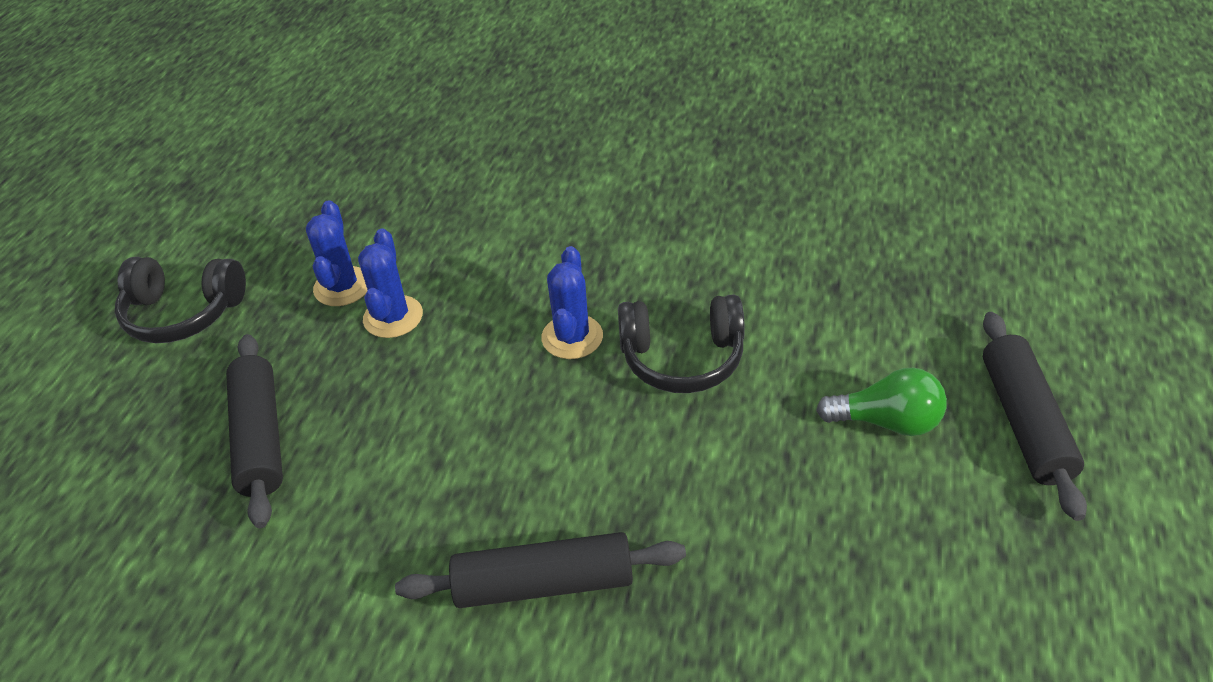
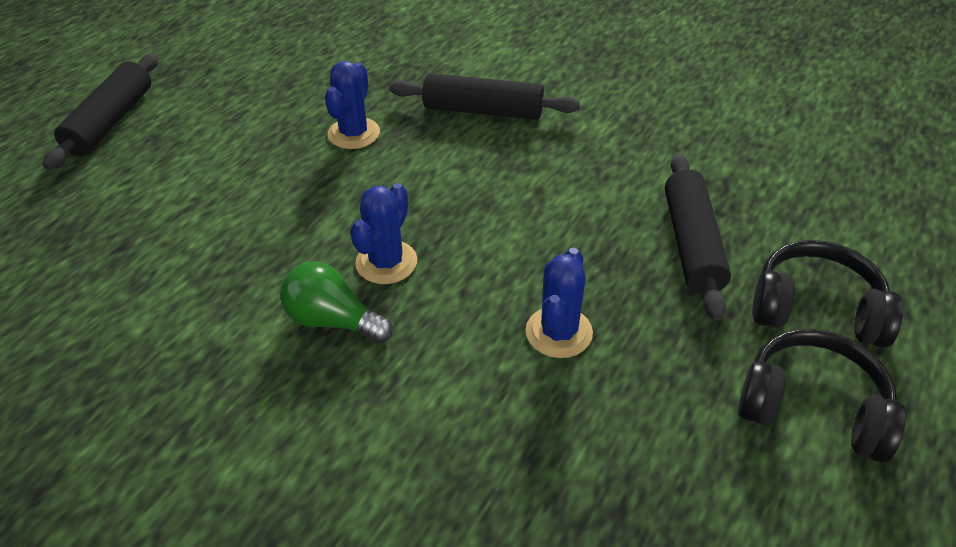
camera: 165 degrees left, 0 degrees up
(342, 287) = (615, 390): blue cactus -> blue cactus (354, 133)
(682, 358) = (303, 220): black headphones -> black headphones (816, 310)
(886, 421) = (196, 141): green light bulb -> green light bulb (333, 321)

